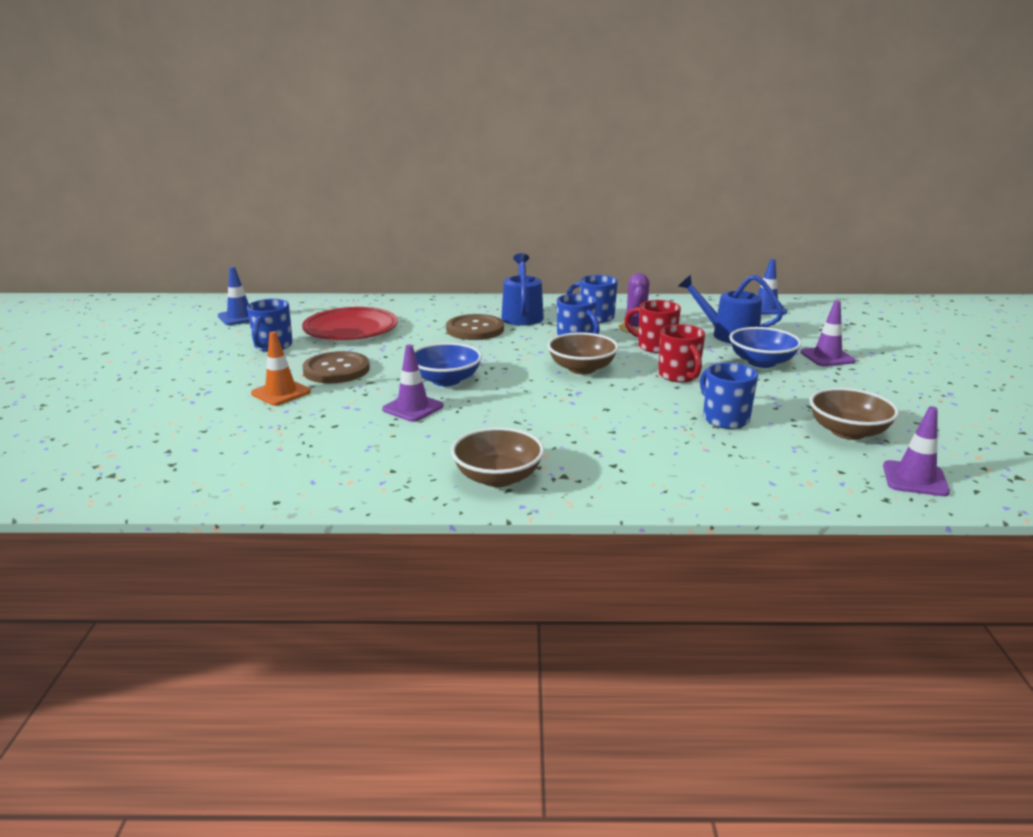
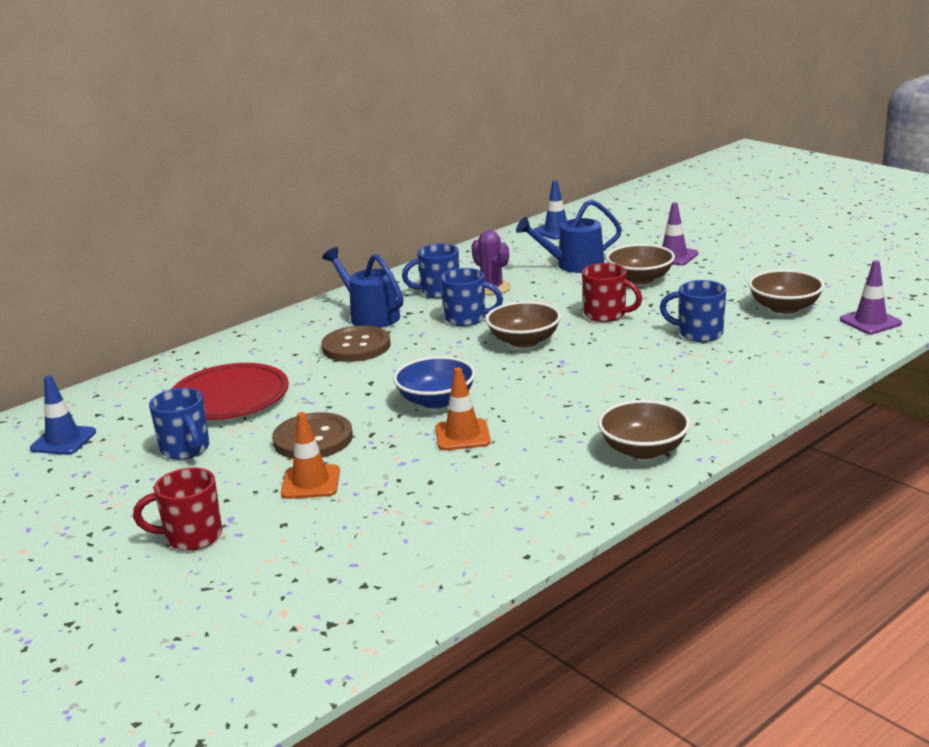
camera: 40 degrees left, 0 degrees up
(413, 408) = (462, 435): purple traffic cone -> orange traffic cone
(654, 346) = (540, 298): red mug -> red mug (191, 537)
(761, 362) = (640, 279): blue bowl -> brown bowl

